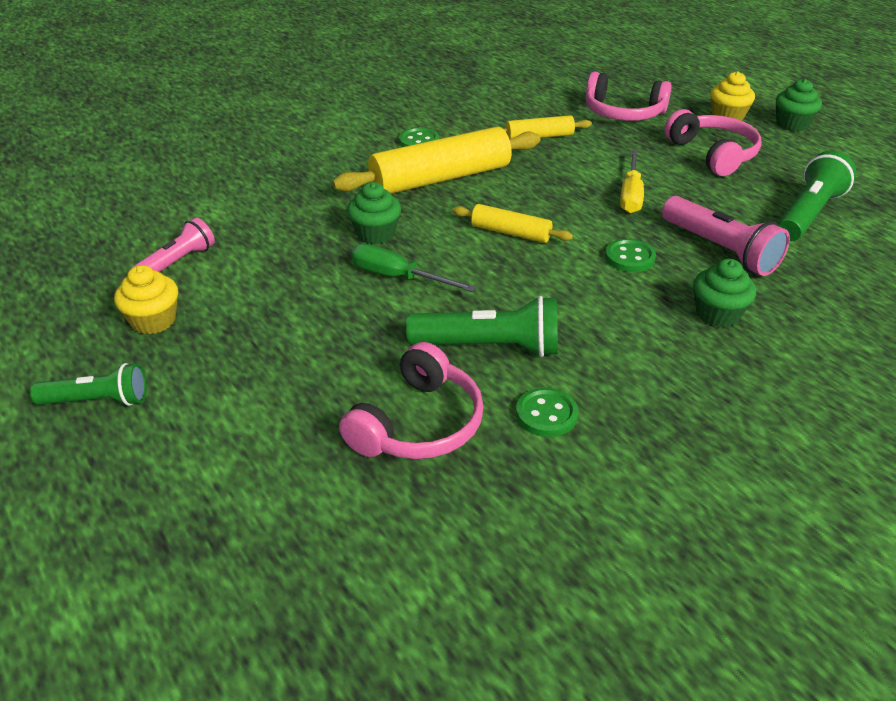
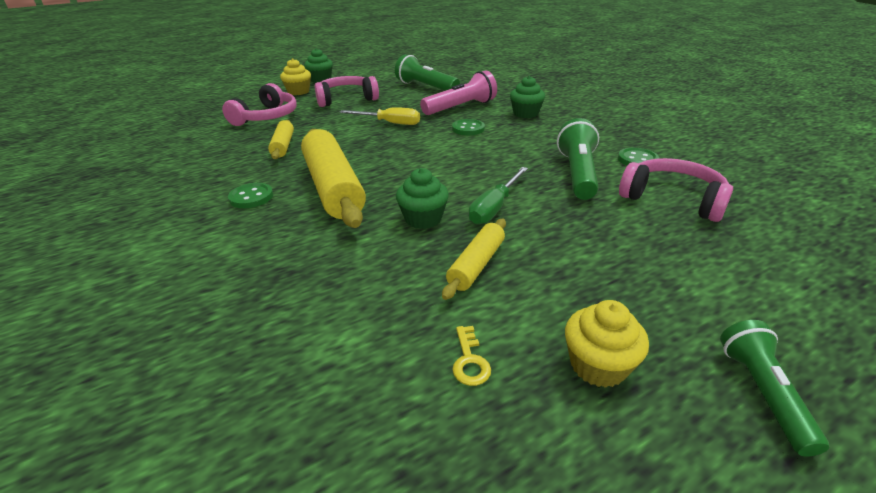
camera: 85 degrees left, 5 degrees down
(177, 262) = (469, 361): pink flashlight -> yellow key
(510, 233) = (432, 162): yellow rolling pin -> yellow rolling pin (476, 265)

